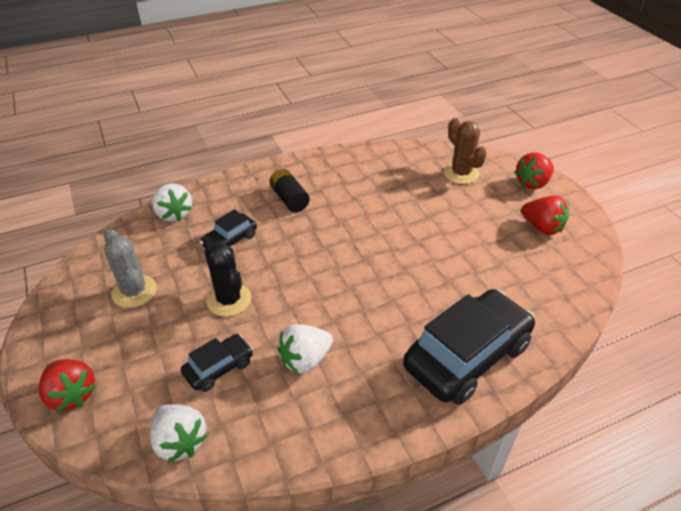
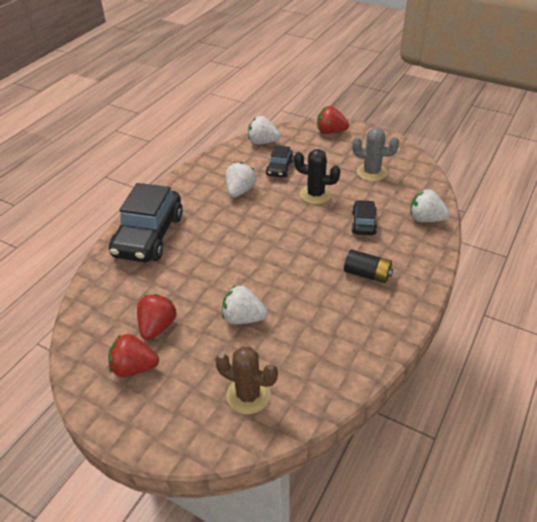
camera: 145 degrees right, 0 degrees up
(425, 219) = (243, 318): none -> white strawberry
(532, 183) = (165, 427): red strawberry -> red strawberry (157, 326)

